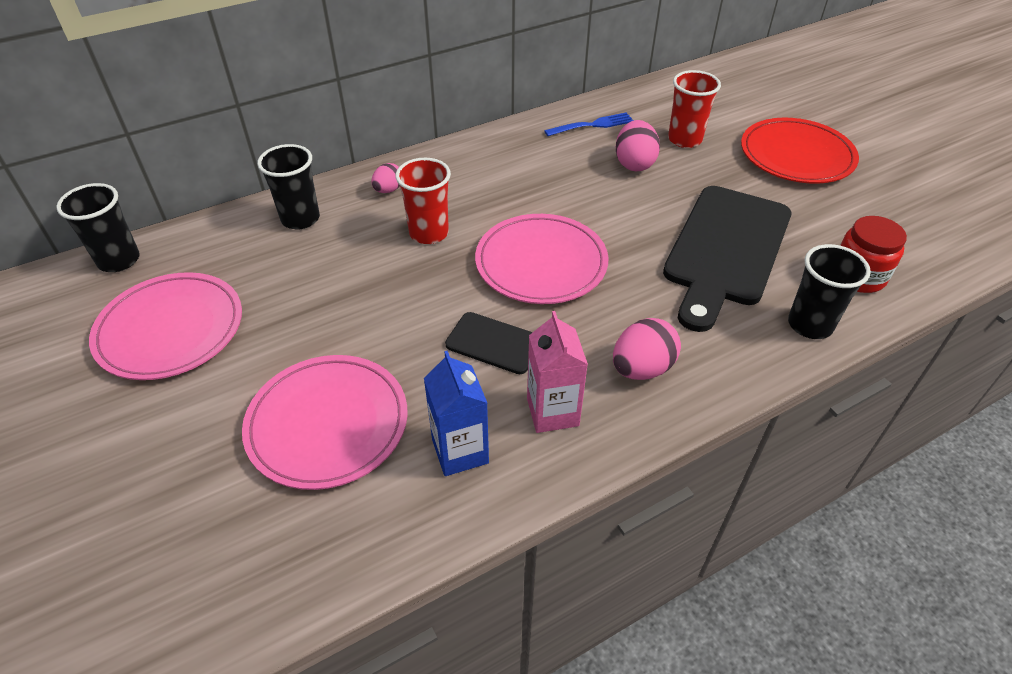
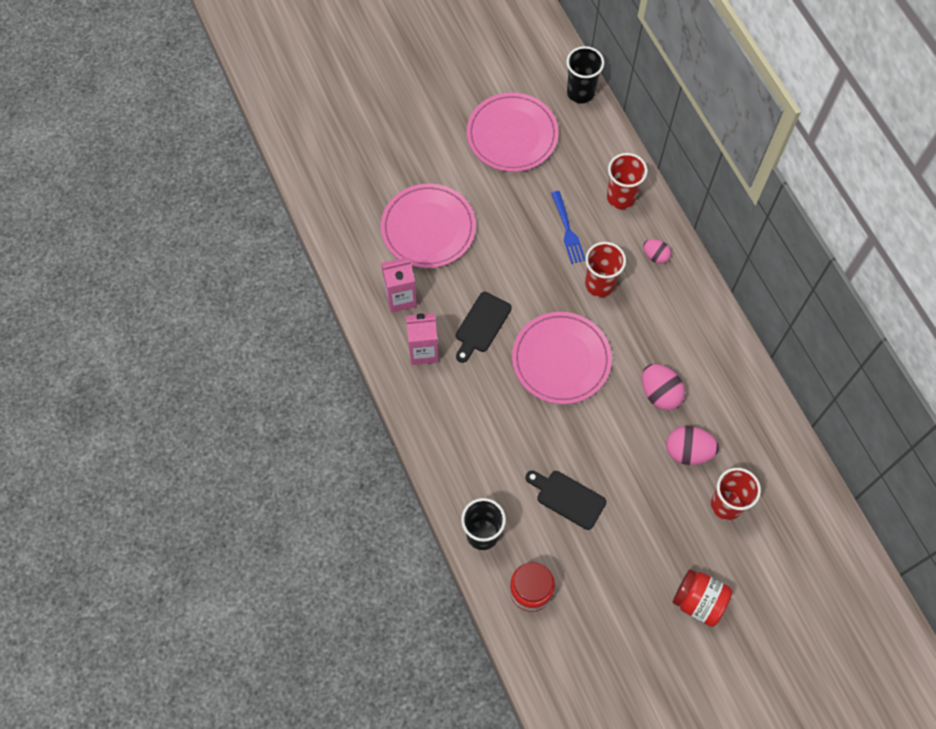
camera: 95 degrees right, 20 degrees up
(300, 219) = (621, 197): black cup -> red cup
(460, 451) = (401, 298): blue carton -> pink carton
(592, 125) = (751, 425): blue fork -> blue fork (567, 230)
(642, 368) = (453, 410): pink egg -> pink egg (659, 393)
(726, 250) = (567, 498): black cutting board -> black cutting board, size x0.50
(796, 155) = (698, 601): red plate -> red jar

